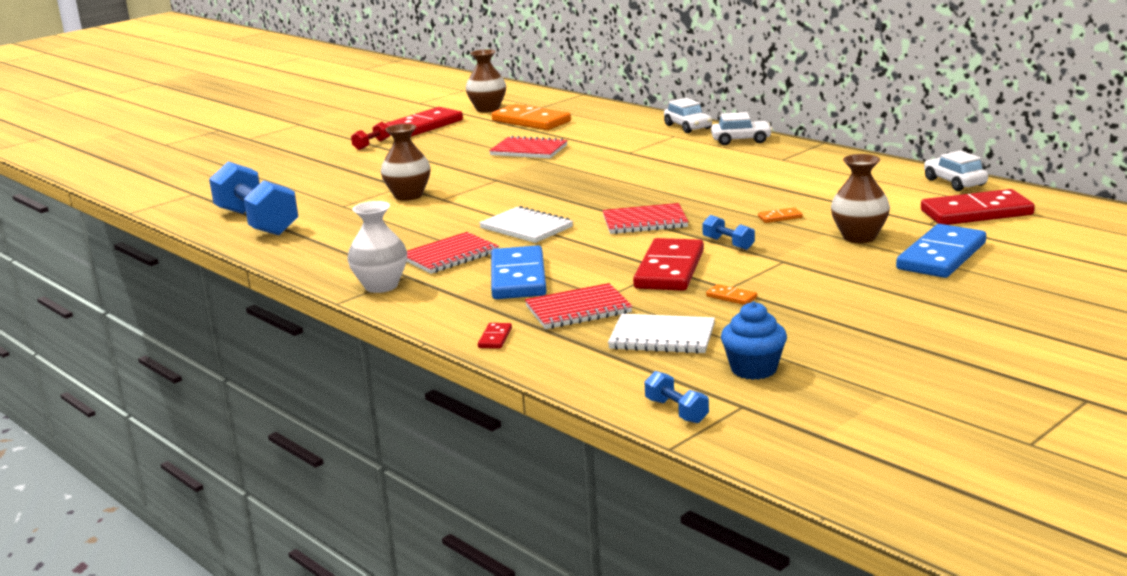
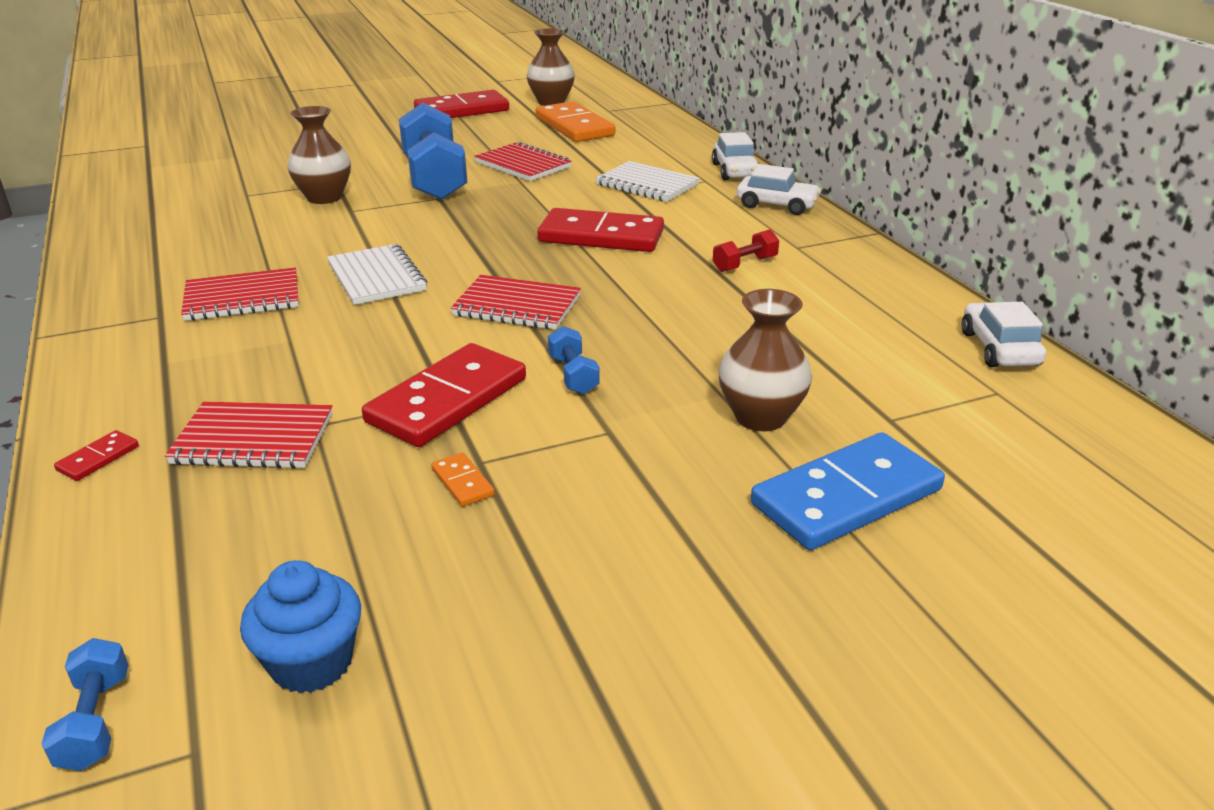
camera: 20 degrees right, 10 degrees up
(257, 222) = (141, 196): blue dumbbell -> blue dumbbell (434, 178)
(372, 145) = (383, 122): red dumbbell -> red dumbbell (744, 264)
(381, 286) = (113, 324): white vase -> none
(518, 278) = (263, 357): blue domino -> none
(662, 337) = (281, 535): white notebook -> white notebook (647, 185)
(780, 217) = (690, 346): orange domino -> none
(976, 213) = (981, 419): red domino -> red domino (601, 236)

